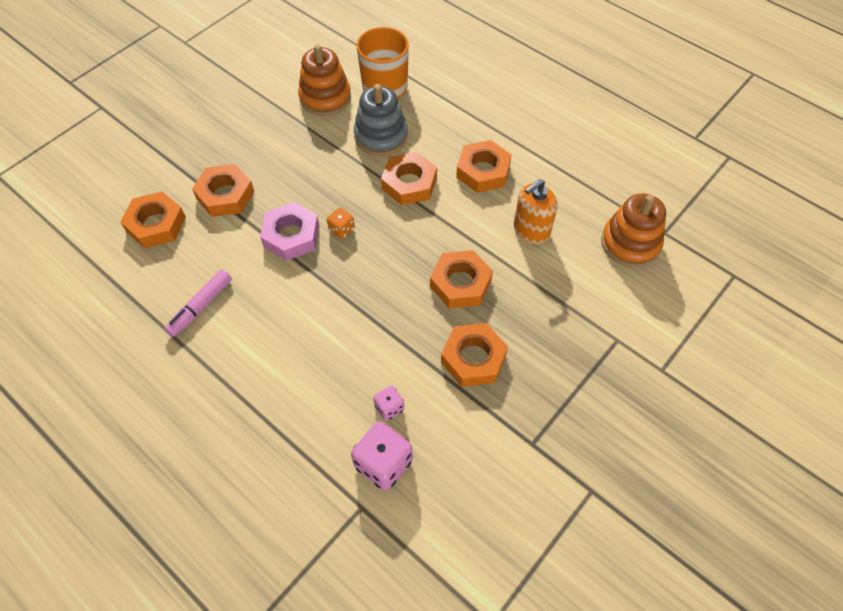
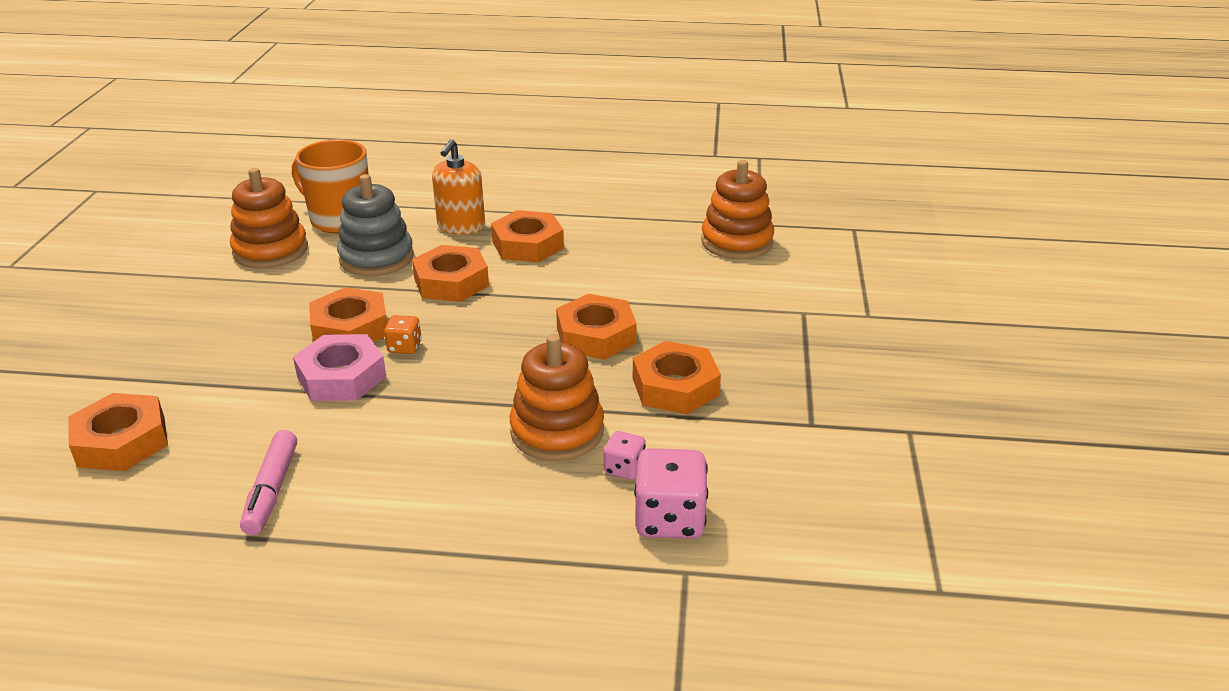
camera: 35 degrees left, 25 degrees down
(225, 195) = (208, 376): orange nut -> orange nut (350, 328)
(375, 353) = (557, 431): none -> orange stacking toy
(531, 230) = (628, 268): orange soap dispenser -> orange soap dispenser (461, 226)

